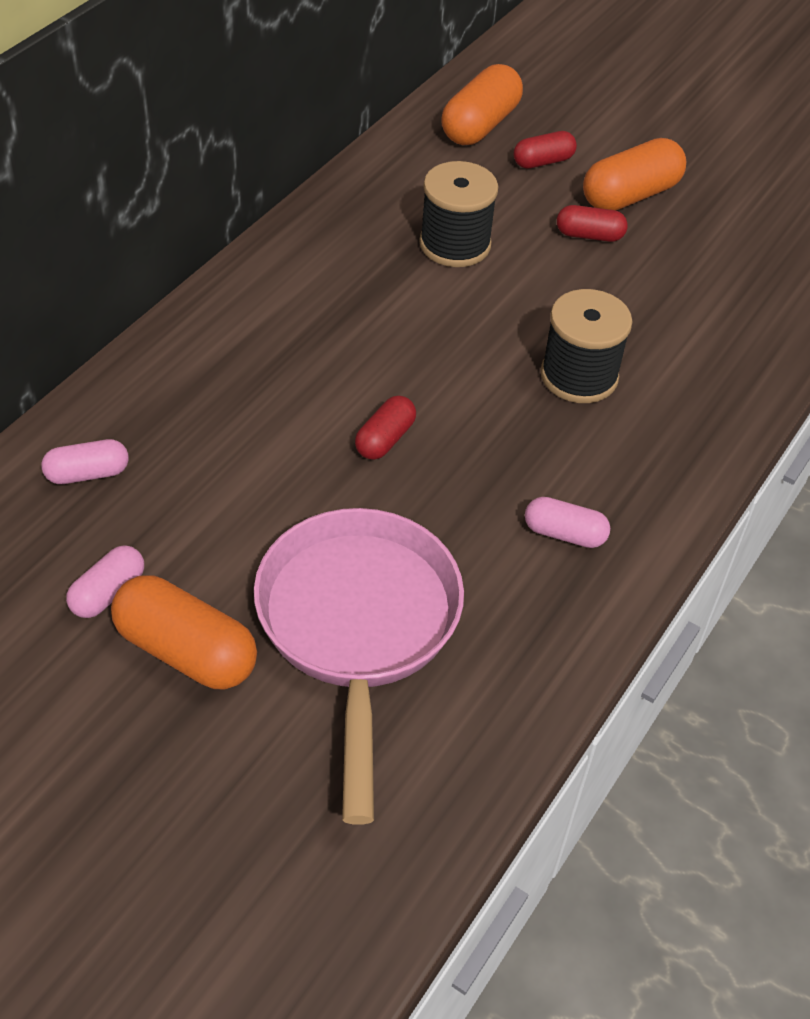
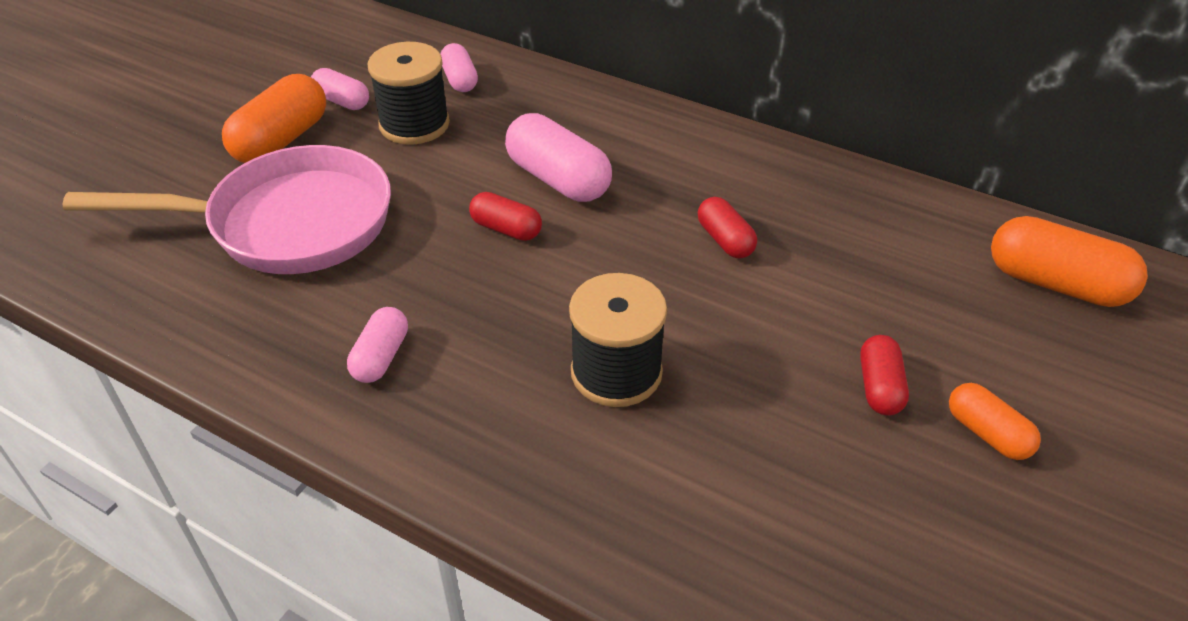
camera: 90 degrees right, 5 degrees down
(307, 395) = (558, 179): none -> pink capsule
(455, 244) = (813, 267): black spool -> black spool (414, 124)
(543, 161) = (1013, 343): red capsule -> red capsule (725, 240)
(630, 195) = (987, 433): orange capsule -> orange capsule, size x0.58

